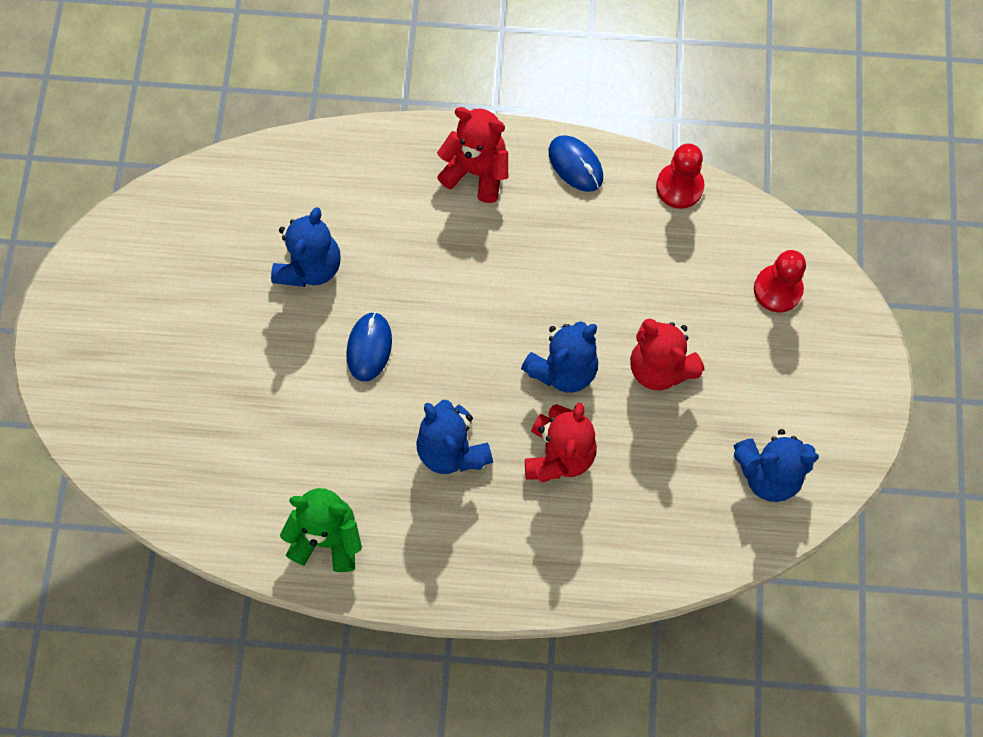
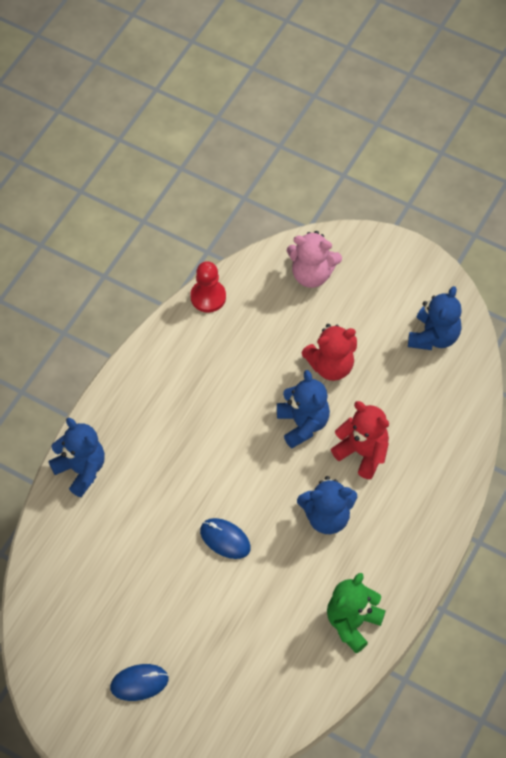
camera: 65 degrees left, 10 degrees down
(310, 266) = (142, 554): blue teddy bear -> blue teddy bear (81, 470)
(476, 172) = (127, 415): red teddy bear -> none
(575, 165) = (157, 352): blue mouse -> blue mouse (139, 683)
(777, 289) = (312, 274): red pawn -> pink teddy bear

